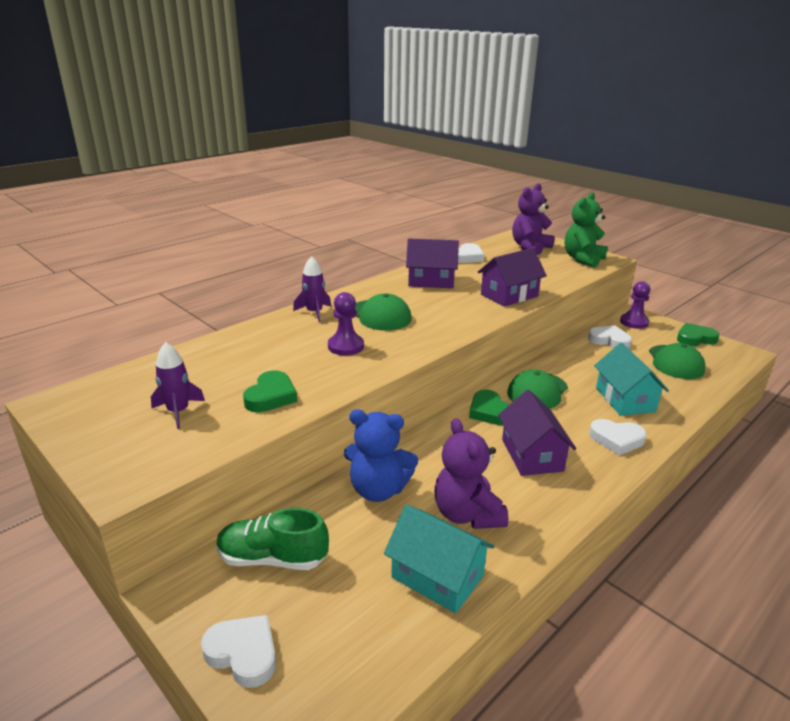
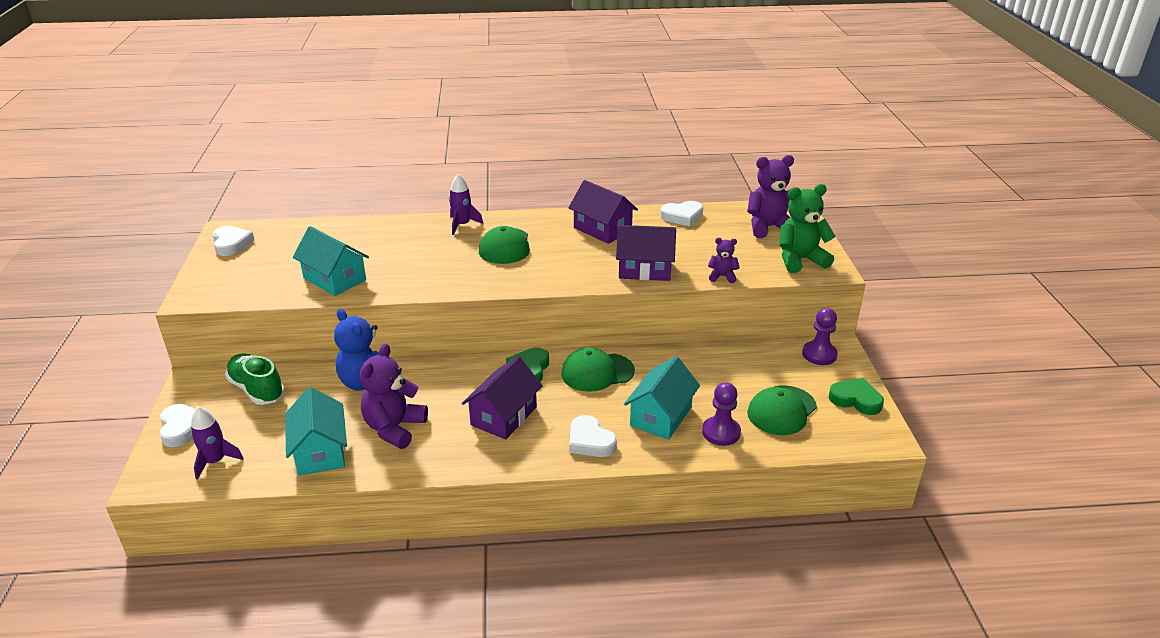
camera: 40 degrees right, 5 degrees up
(178, 412) = (274, 266): purple rocket -> purple rocket (215, 461)
(271, 396) = (335, 279): green heart -> turquoise house
(346, 346) = (437, 262): purple pawn -> purple pawn (721, 432)
(562, 282) = (722, 276): none -> purple teddy bear
(609, 340) = (753, 360): white heart -> white heart (231, 244)

